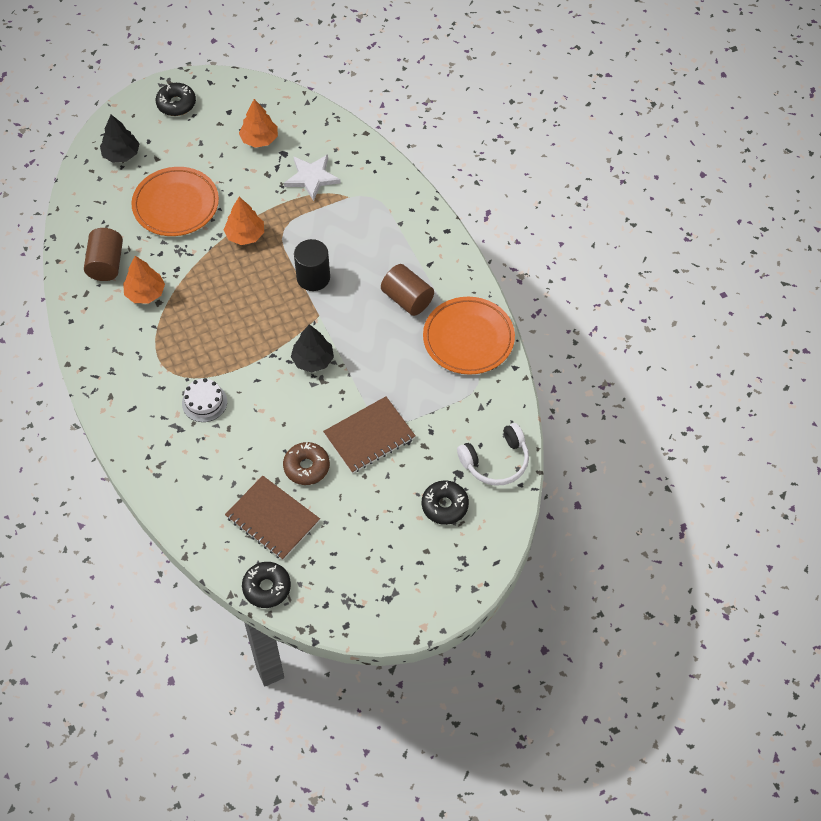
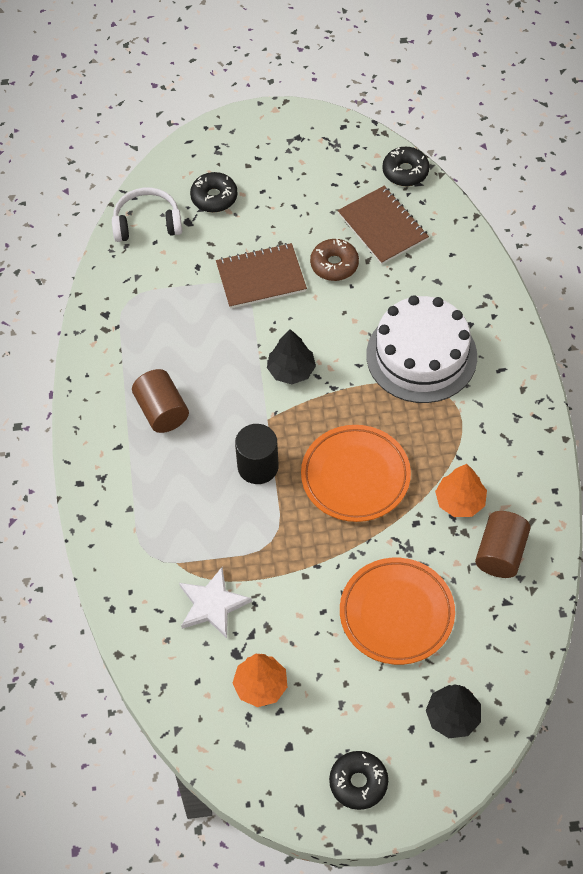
camera: 160 degrees left, 0 degrees up
(204, 402) = (421, 355): white cake -> white cake, size x2.20
(245, 235) = (321, 545): orange tree -> none
(468, 339) = (116, 349): orange plate -> orange plate (355, 476)

